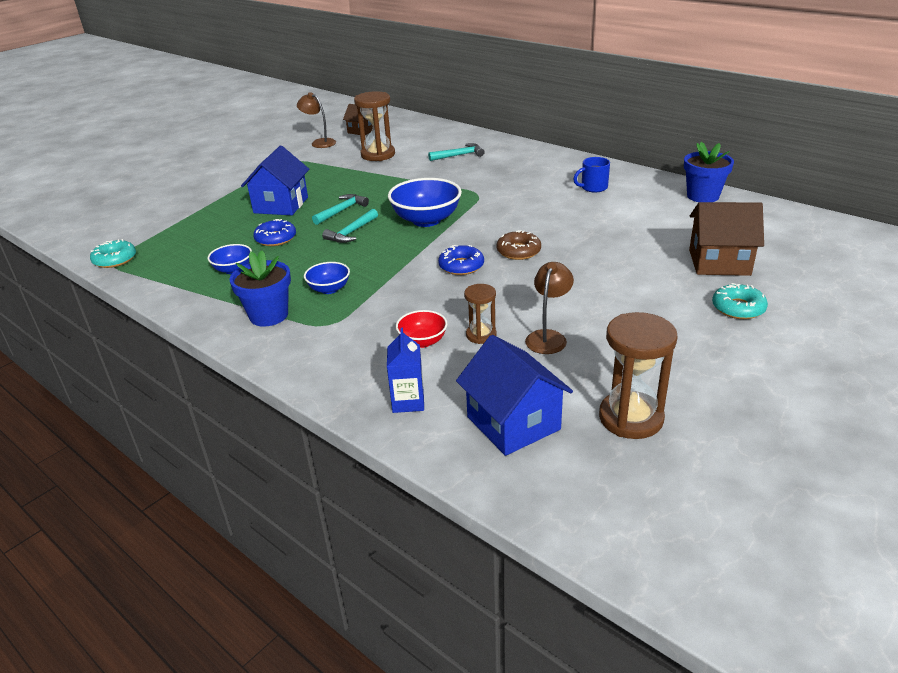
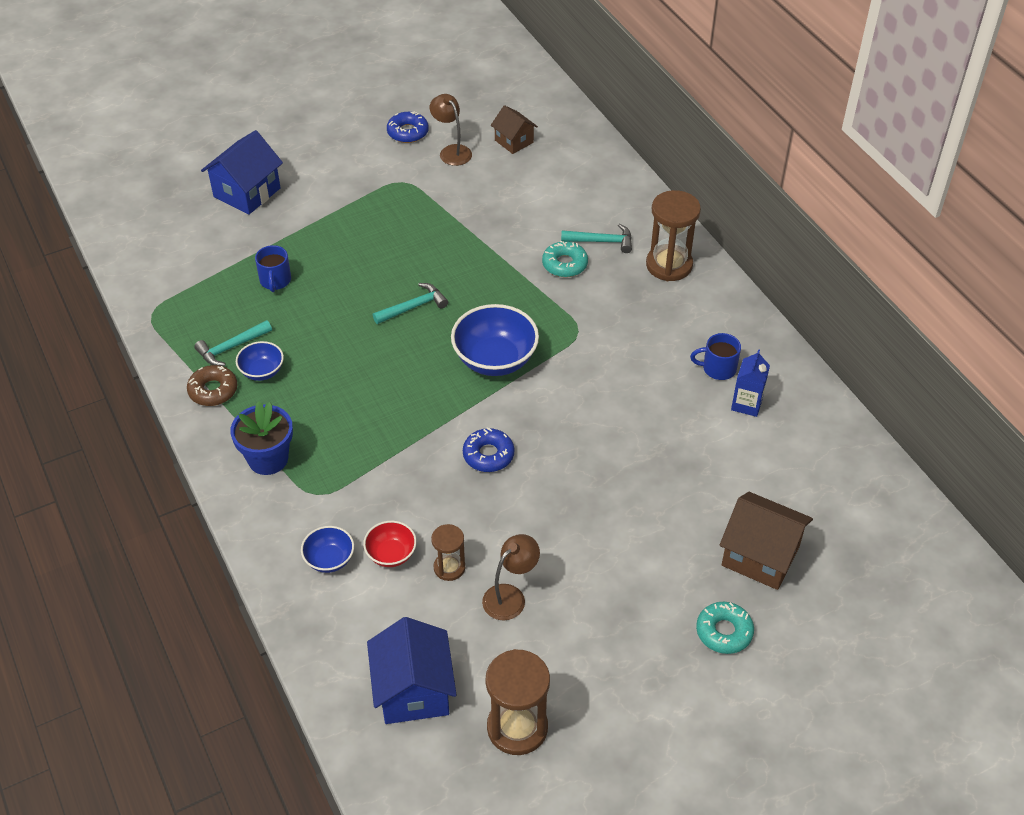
camera: 20 degrees right, 15 degrees up
(115, 259) = (155, 309): turquoise donut -> turquoise donut (564, 264)
(217, 223) = (275, 281): none -> blue mug
(276, 238) = (324, 333): blue donut -> blue donut (408, 132)
(281, 205) = (354, 271): blue house -> blue house (247, 192)
(329, 289) = (341, 440): blue bowl -> blue bowl (329, 559)
(351, 232) = (405, 352): turquoise hammer -> turquoise hammer (231, 348)
(378, 155) = (507, 204): brown hourglass -> brown hourglass (669, 265)
(408, 401) = (339, 627): blue carton -> blue carton (746, 404)
(518, 251) = (561, 453): brown donut -> brown donut (213, 390)
(703, 196) = (834, 434): blue flower pot -> none

